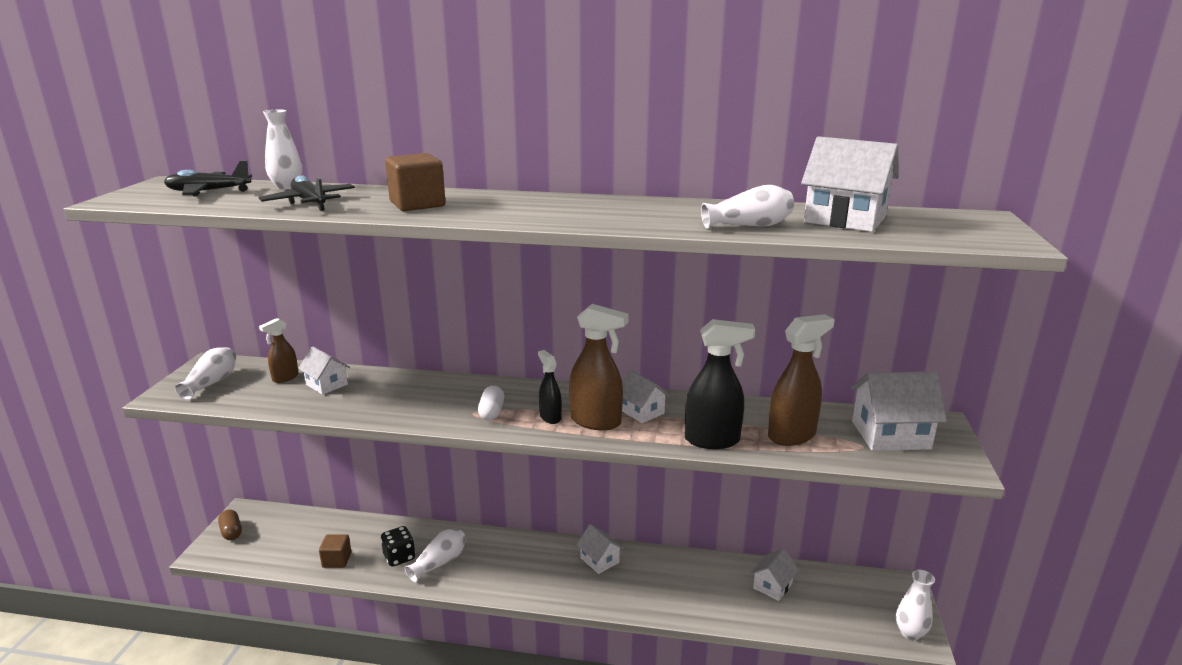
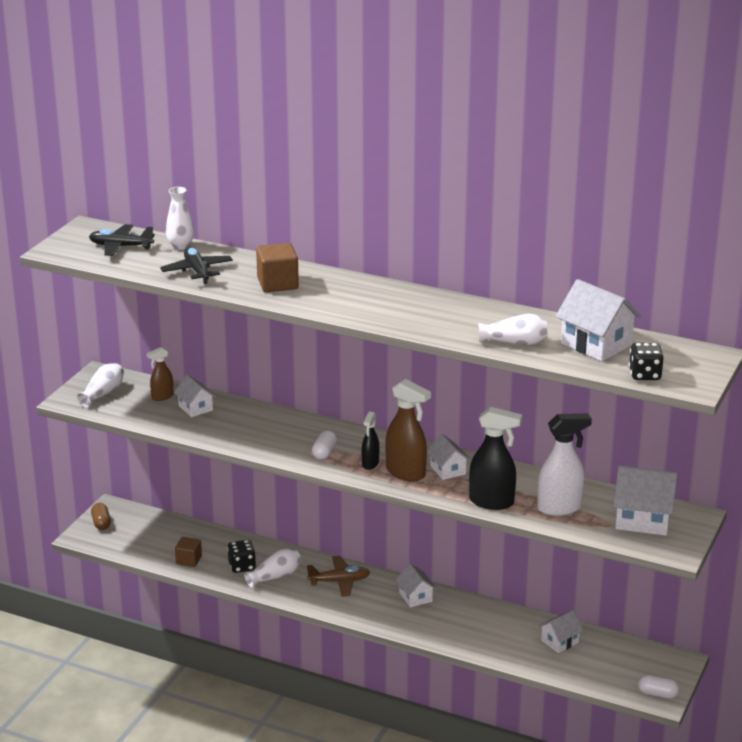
camera: 15 degrees right, 5 degrees up
(512, 556) = (339, 581): none -> brown plane
(550, 417) = (370, 464): black spray bottle -> black spray bottle turned 150 degrees counterclockwise
(792, 435) = (560, 508): brown spray bottle -> white spray bottle
(910, 633) = (657, 694): white vase -> white capsule
(940, 238) = (645, 375): none -> black dice

